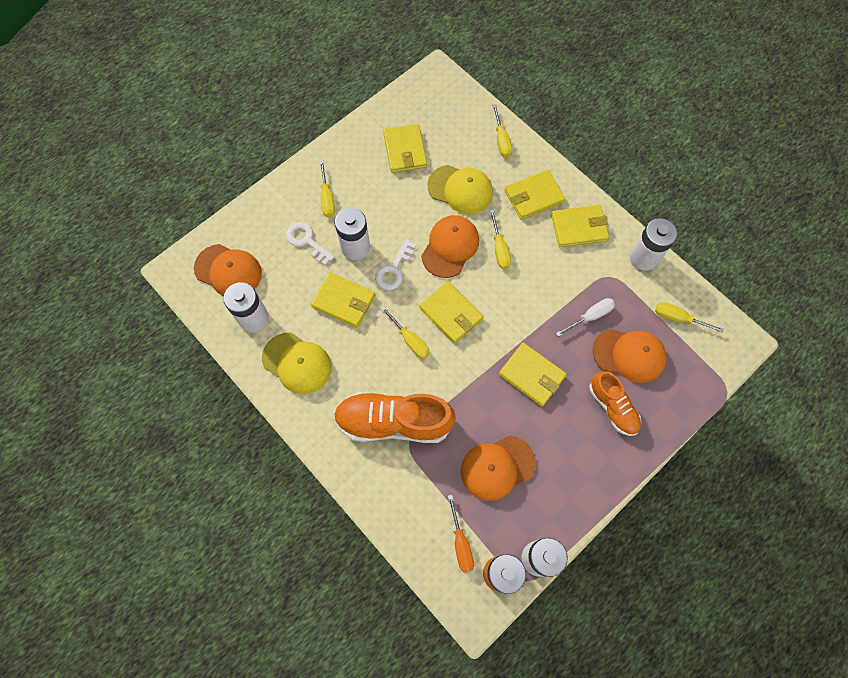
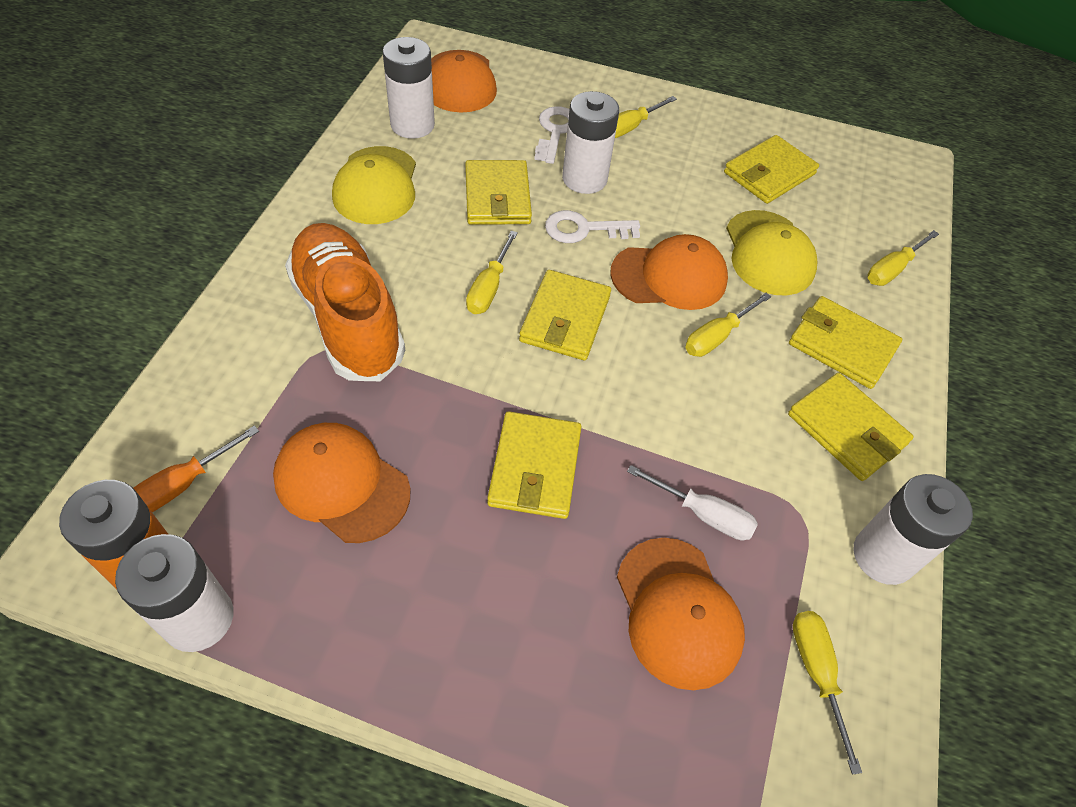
camera: 55 degrees right, 15 degrees down
(612, 407) = (556, 626): orange shoe -> none

